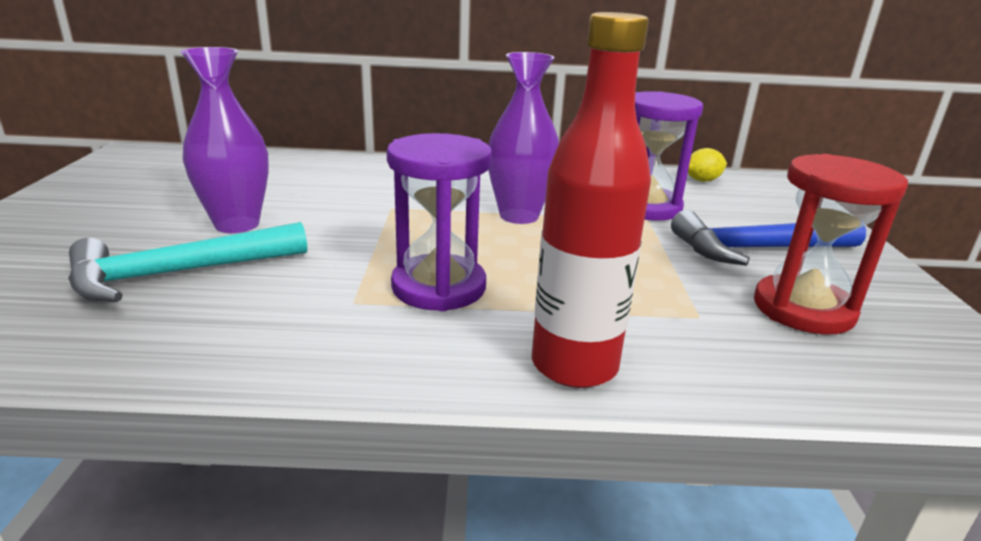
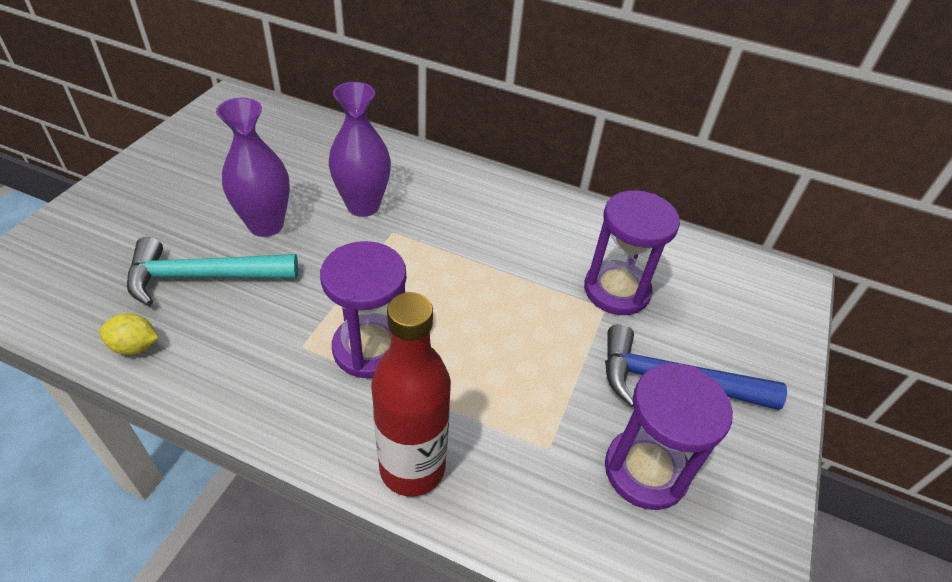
camera: 20 degrees right, 20 degrees up
(519, 216) = (491, 272): purple vase -> purple vase (363, 206)
(702, 180) = (709, 262): yellow lemon -> yellow lemon (135, 346)
(803, 309) = (645, 470): red hourglass -> purple hourglass

